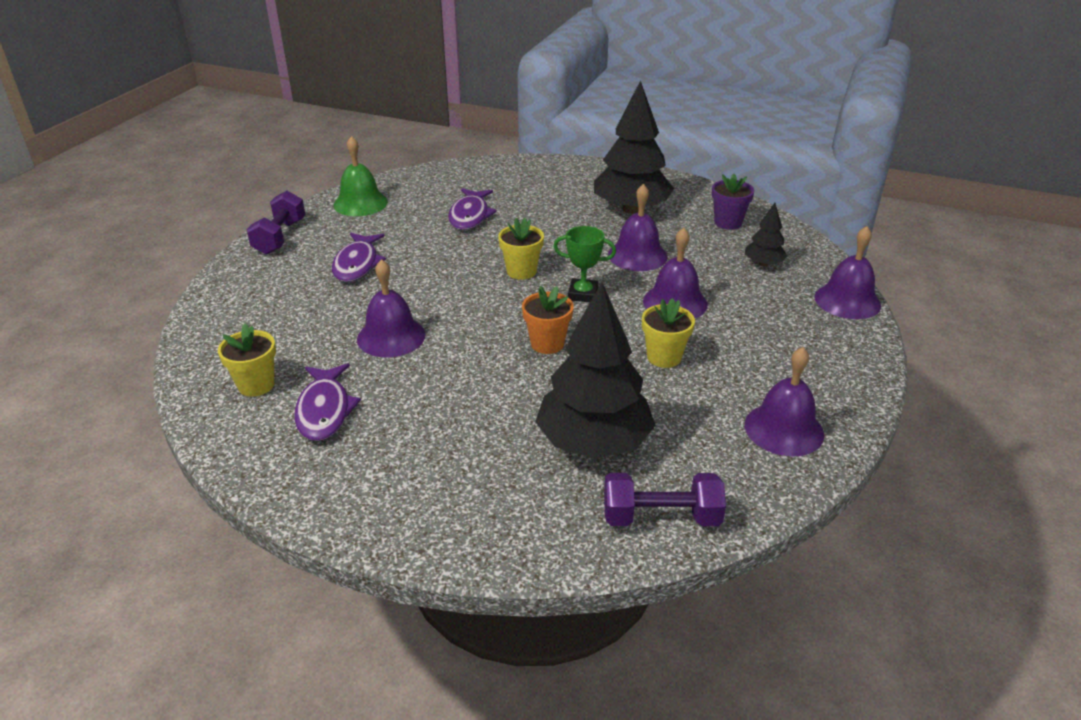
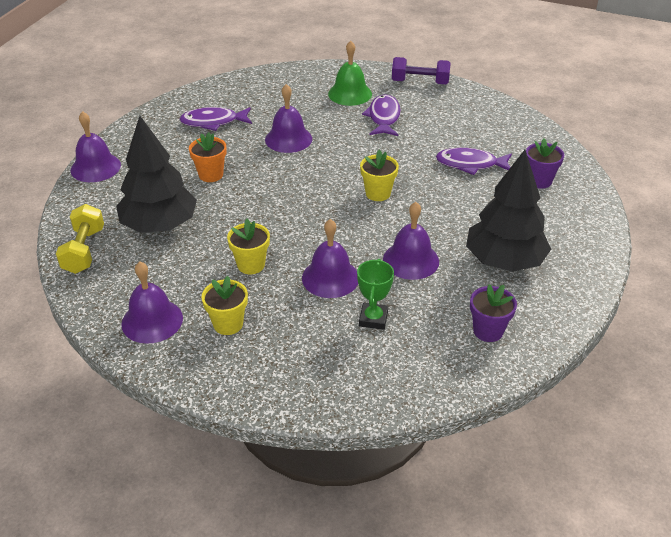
camera: 90 degrees right, 5 degrees up
(256, 385) = (241, 97): yellow flower pot -> yellow flower pot (228, 324)
(357, 264) = (383, 117): purple fish -> purple fish turned 90 degrees clockwise
(360, 203) = (481, 110): green bell -> green bell (350, 93)
(503, 184) = (539, 181): none -> purple flower pot
(547, 344) = (274, 206): orange flower pot -> orange flower pot (211, 175)
(583, 294) = (343, 225): green trophy -> green trophy (373, 319)
(661, 517) = (84, 250): purple dumbbell -> yellow dumbbell
(763, 264) = (402, 346): black tree -> none
(847, 301) = (333, 400): purple bell -> purple bell (95, 167)

